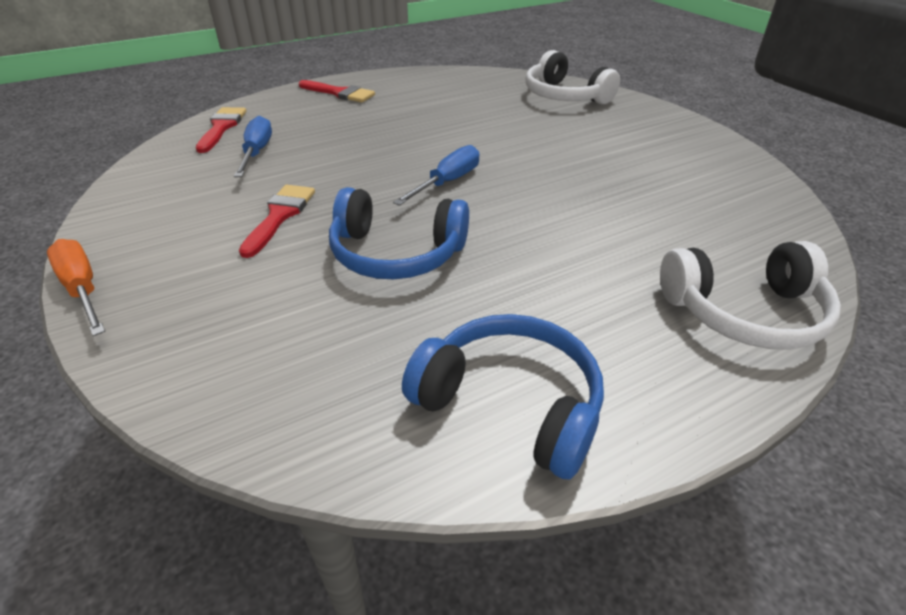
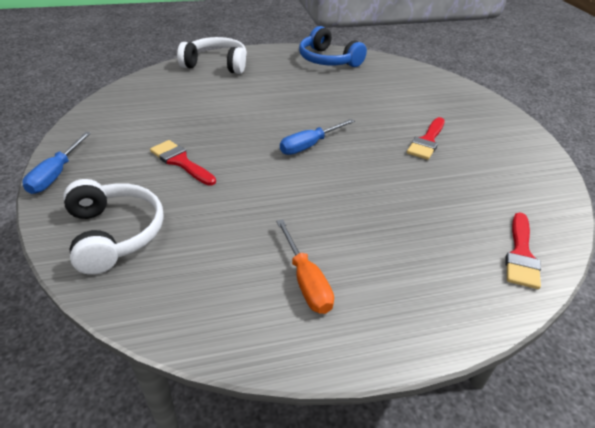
camera: 165 degrees left, 0 degrees up
(82, 289) = (518, 120): orange screwdriver -> orange screwdriver (306, 281)
(257, 152) = (465, 205): blue screwdriver -> blue screwdriver (56, 174)
(340, 93) = (391, 306): red brush -> red brush (180, 162)
(396, 253) = (356, 109): blue headphones -> none

